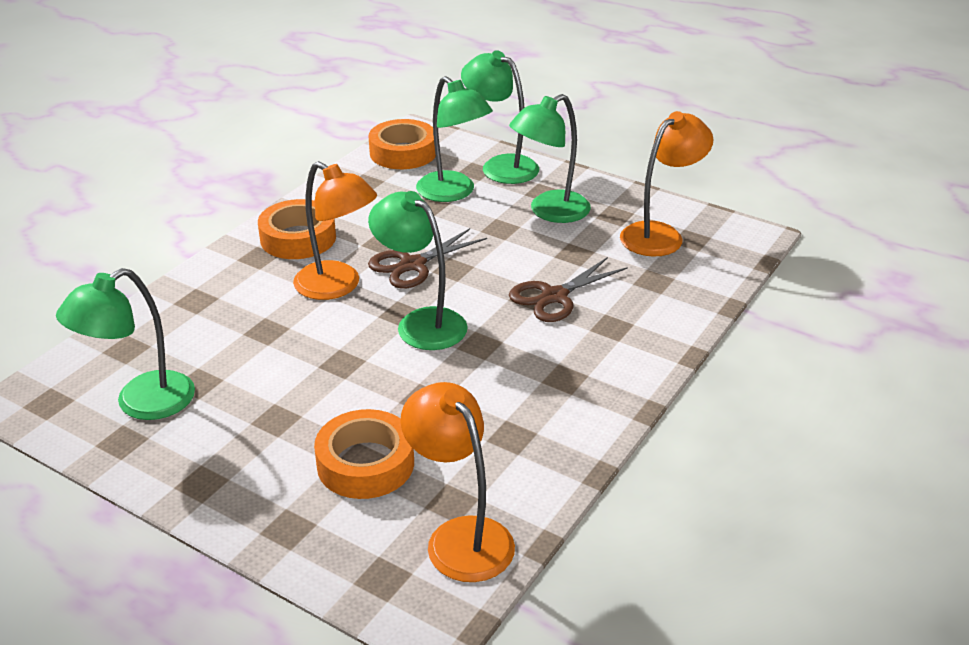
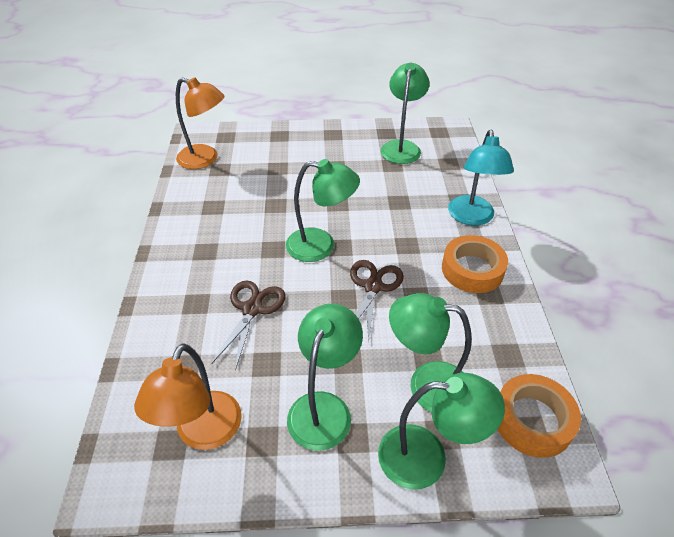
camera: 145 degrees right, 10 degrees up
(217, 277) = (471, 217): none -> turquoise lamp
(337, 286) = (398, 246): orange lamp -> none
(365, 463) = (273, 167): orange tape -> none

